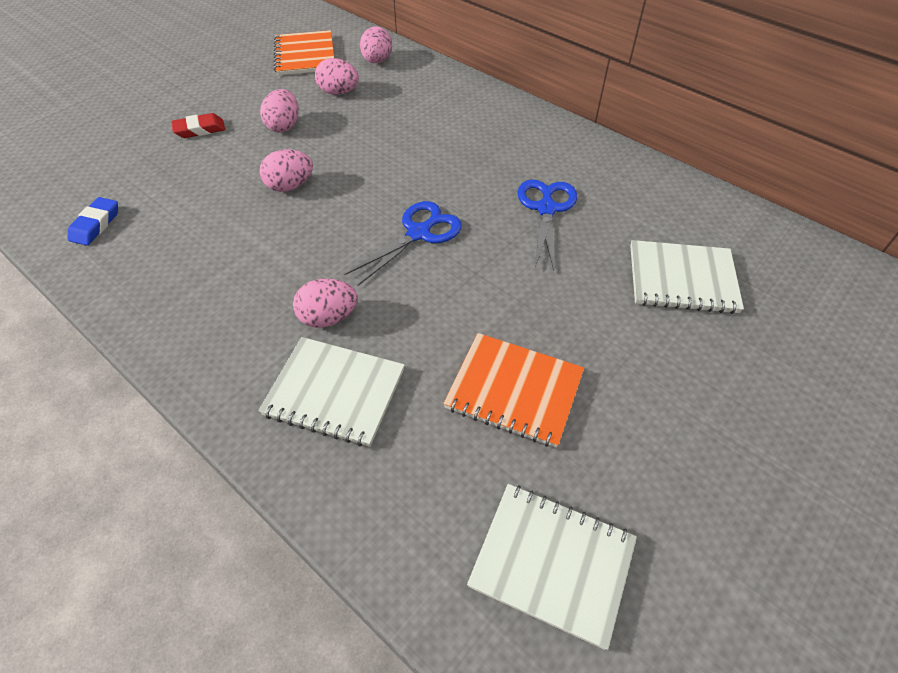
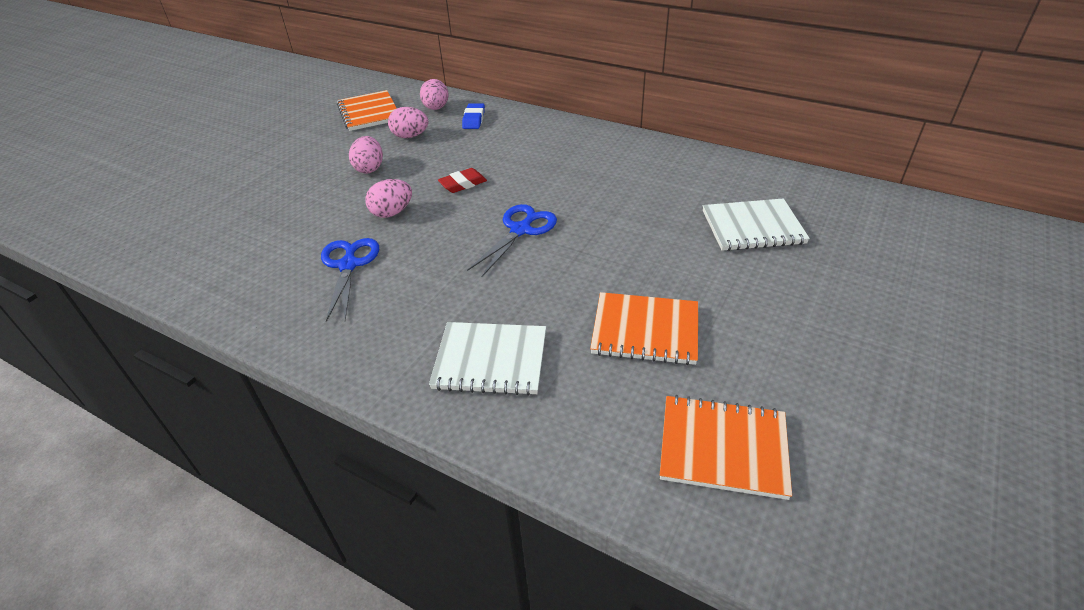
camera: 10 degrees left, 10 degrees down
(96, 225) = (218, 271): blue eraser -> blue eraser (474, 119)
(200, 129) = (291, 182): red eraser -> red eraser (463, 184)
(328, 317) = (464, 305): pink egg -> none
(546, 209) = (623, 195): blue scissors -> blue scissors (348, 265)
(552, 563) = (723, 448): white notebook -> orange notebook

